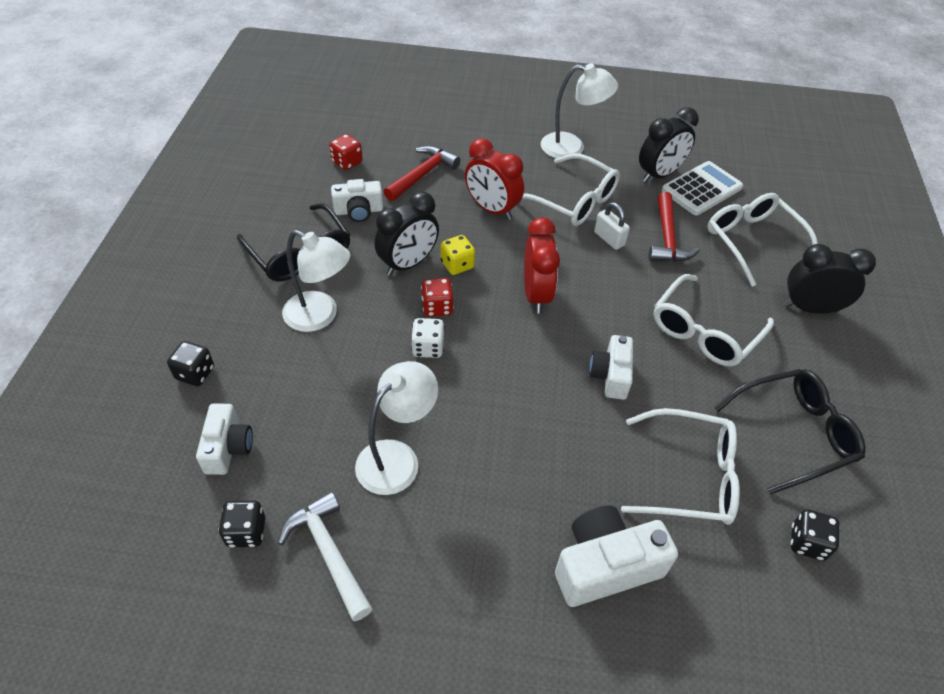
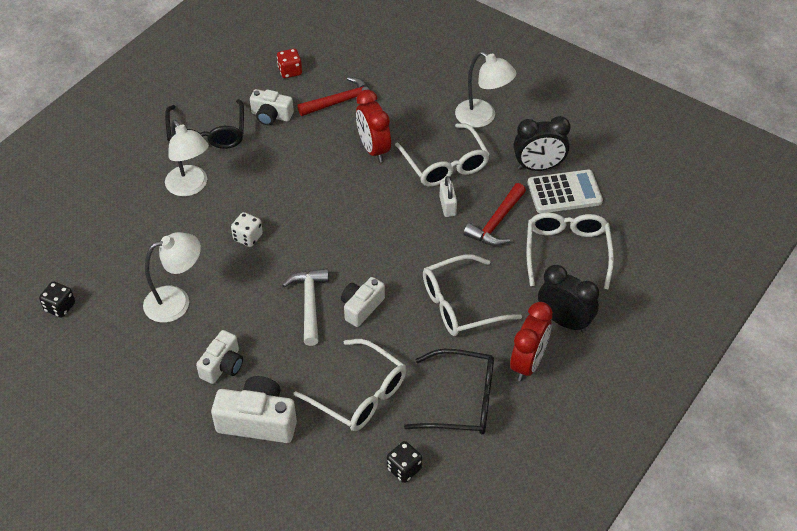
camera: 30 degrees right, 0 degrees up
(195, 373) = (88, 196): black dice -> none
(228, 447) = (79, 252): white camera -> white camera (223, 365)
(329, 553) = (98, 339): white hammer -> white hammer (309, 304)
(408, 264) = (278, 170): black clock -> none
(437, 307) = (275, 211): red dice -> none
(457, 265) = (313, 184): yellow dice -> none
(536, 294) = (354, 228): red clock -> red clock (528, 363)

